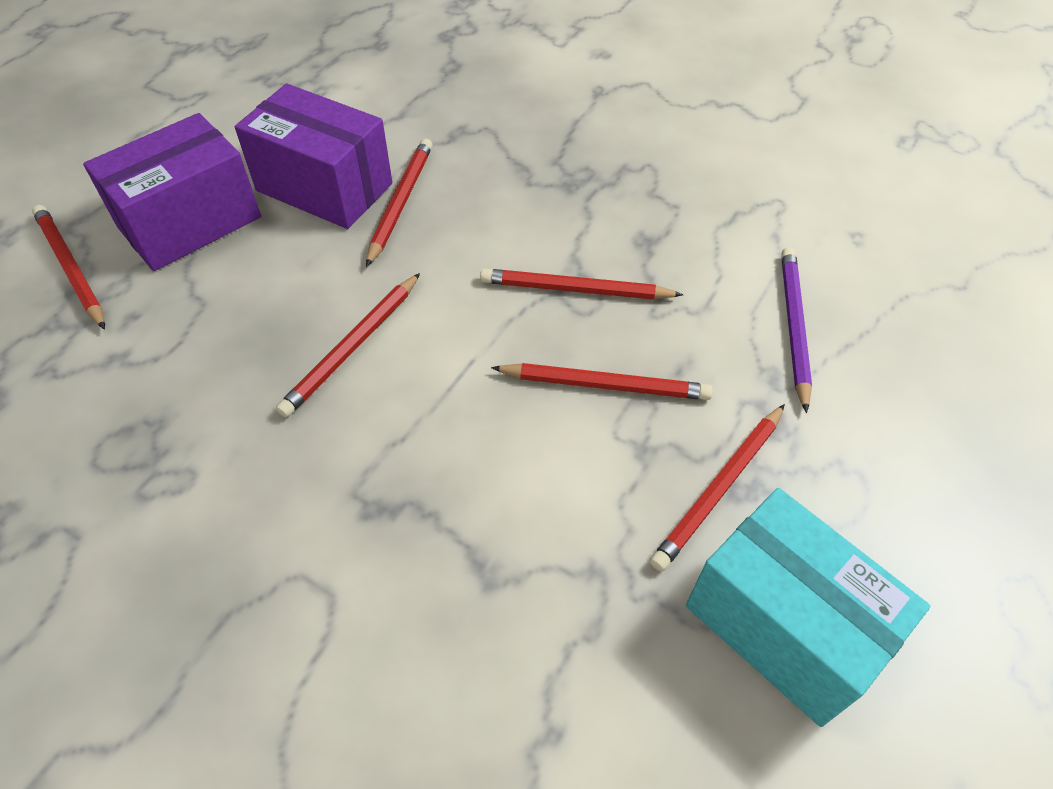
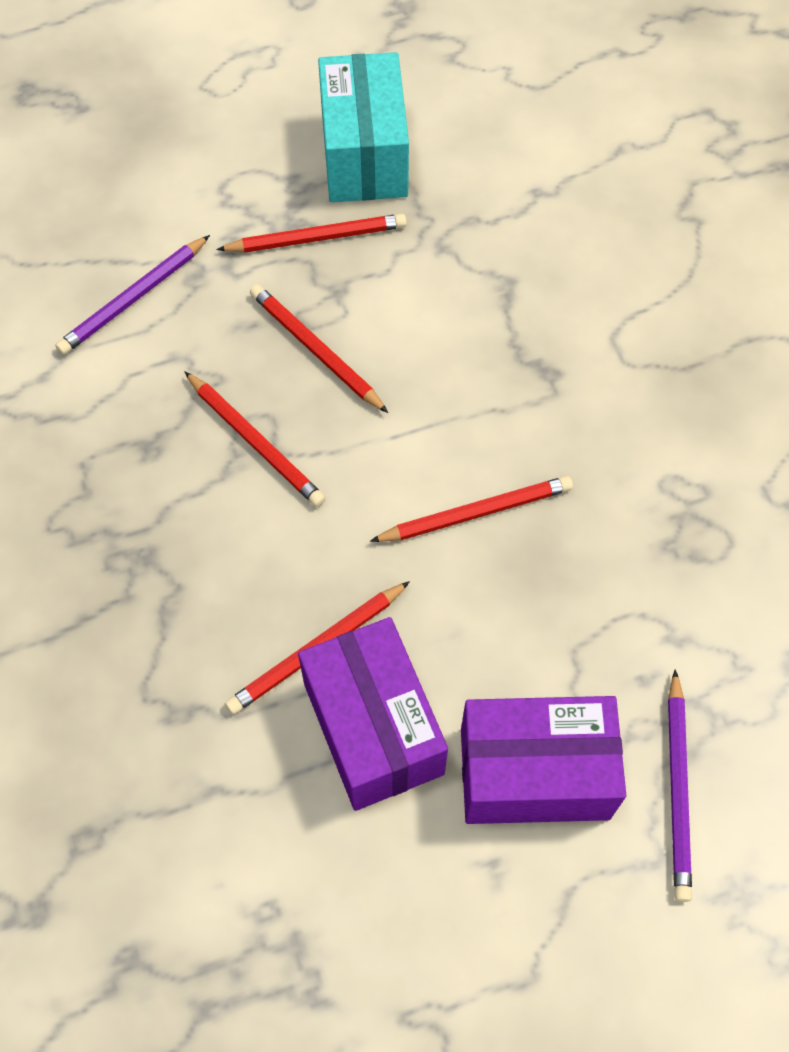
camera: 140 degrees left, 10 degrees up
(71, 268) = (677, 788): red pencil -> purple pencil

